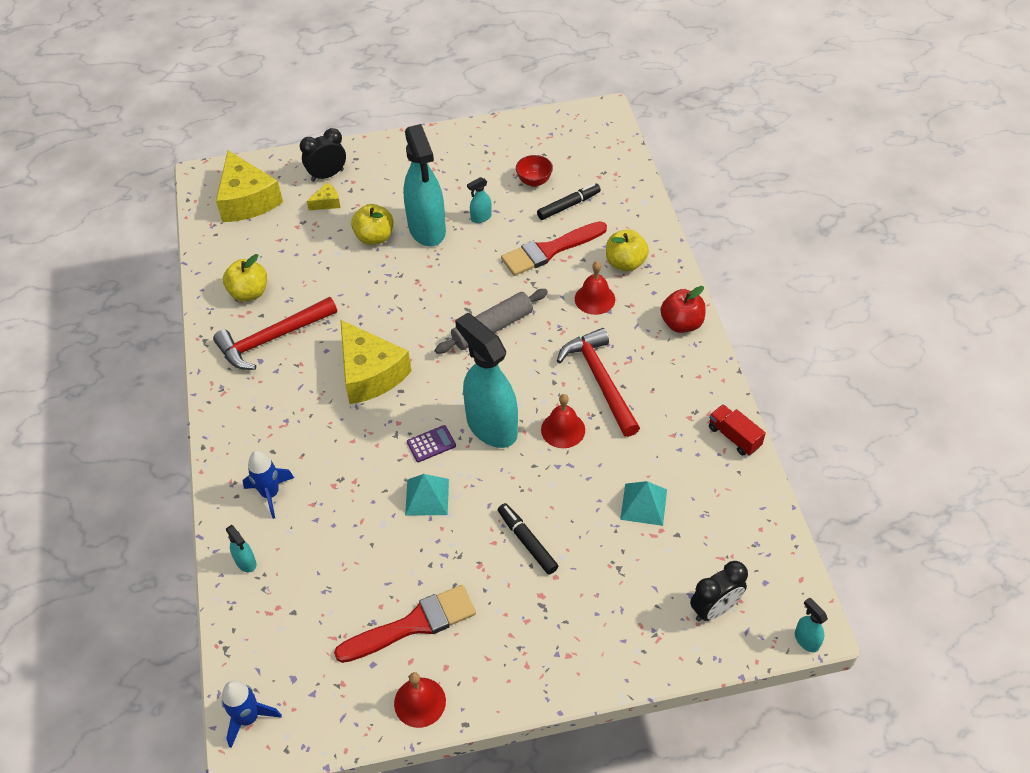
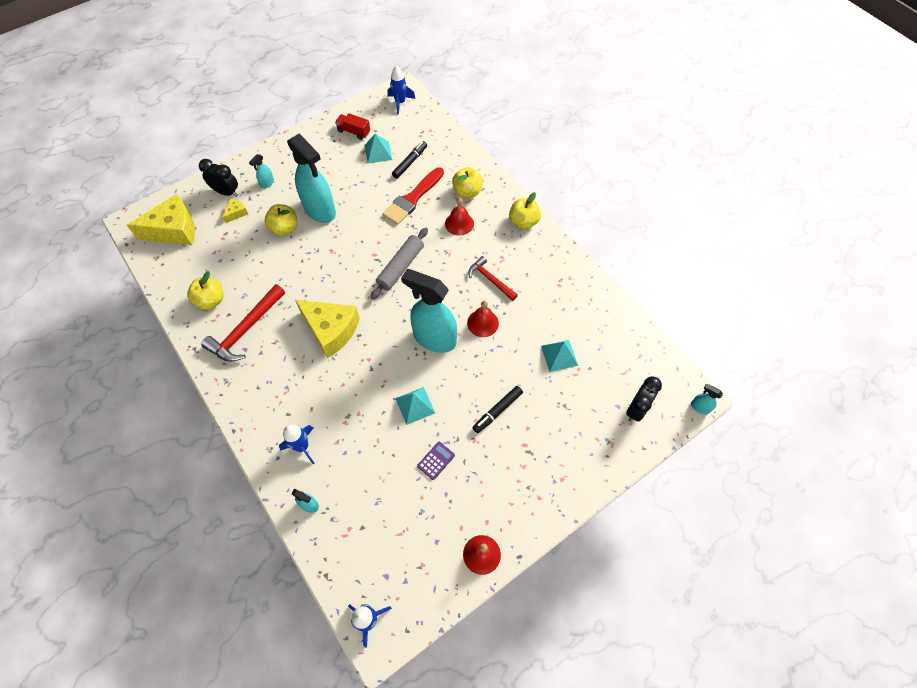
camera: 25 degrees left, 10 degrees up
(247, 200) = (174, 230): yellow cheese -> yellow cheese turned 60 degrees counterclockwise
(327, 175) = (226, 192): black clock -> black clock turned 75 degrees clockwise
(413, 624) = (450, 501): red brush -> none
(431, 444) = (399, 366): purple calculator -> purple calculator (436, 460)
(481, 218) = (354, 190): turquoise spray bottle -> turquoise spray bottle (267, 183)
(527, 542) = (497, 411): black marker -> black marker turned 75 degrees counterclockwise
(534, 181) = (378, 152): red bowl -> turquoise pyramid
(593, 129) = (400, 102): none -> blue rocket
(600, 380) = (490, 279): red hammer -> red hammer, size x0.64
(681, 323) = (523, 222): red apple -> yellow apple
(734, 437) = (593, 288): red truck -> red truck (354, 132)

